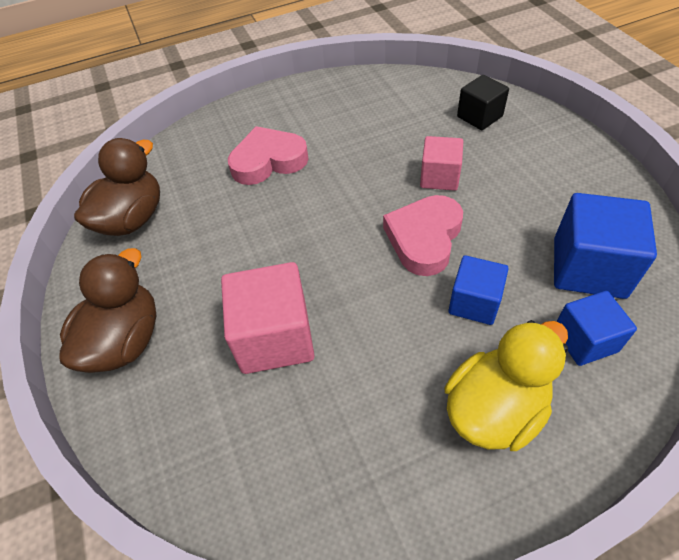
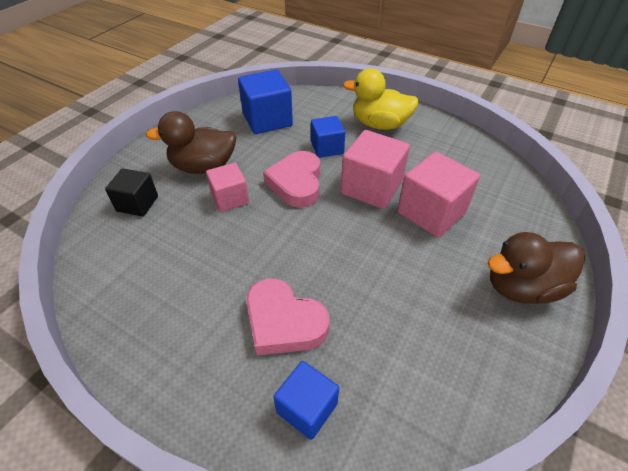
camera: 130 degrees left, 5 degrees down
(132, 219) = (443, 388): brown duck -> brown duck (203, 167)
(361, 304) = (371, 188): none -> pink cube
(424, 238) = (296, 183): pink heart -> pink heart turned 105 degrees clockwise
(585, 340) = (316, 111): blue cube -> blue cube (307, 408)

